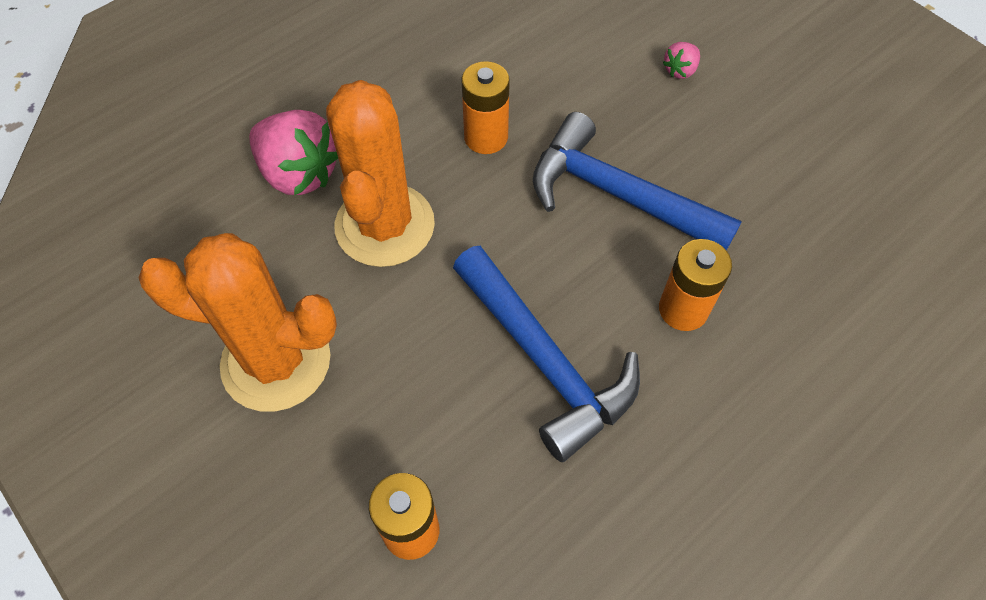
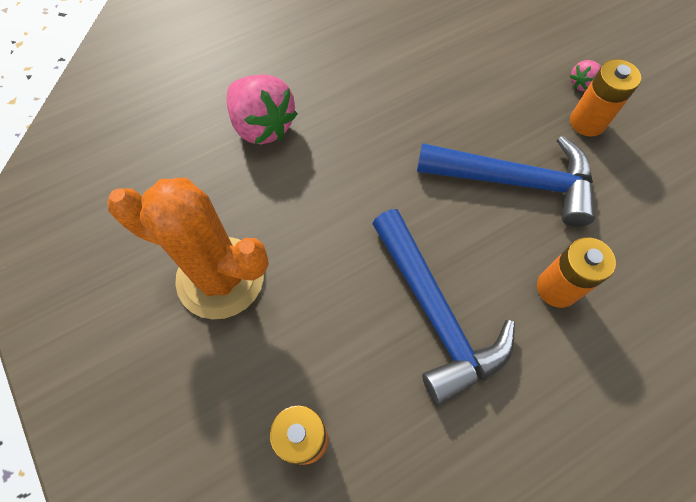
camera: 10 degrees right, 5 degrees up
(385, 225) = (323, 179): orange cactus -> none
(486, 137) = (414, 118): orange battery -> orange battery (587, 122)
(617, 195) = (515, 181): blue hammer -> blue hammer turned 150 degrees clockwise

